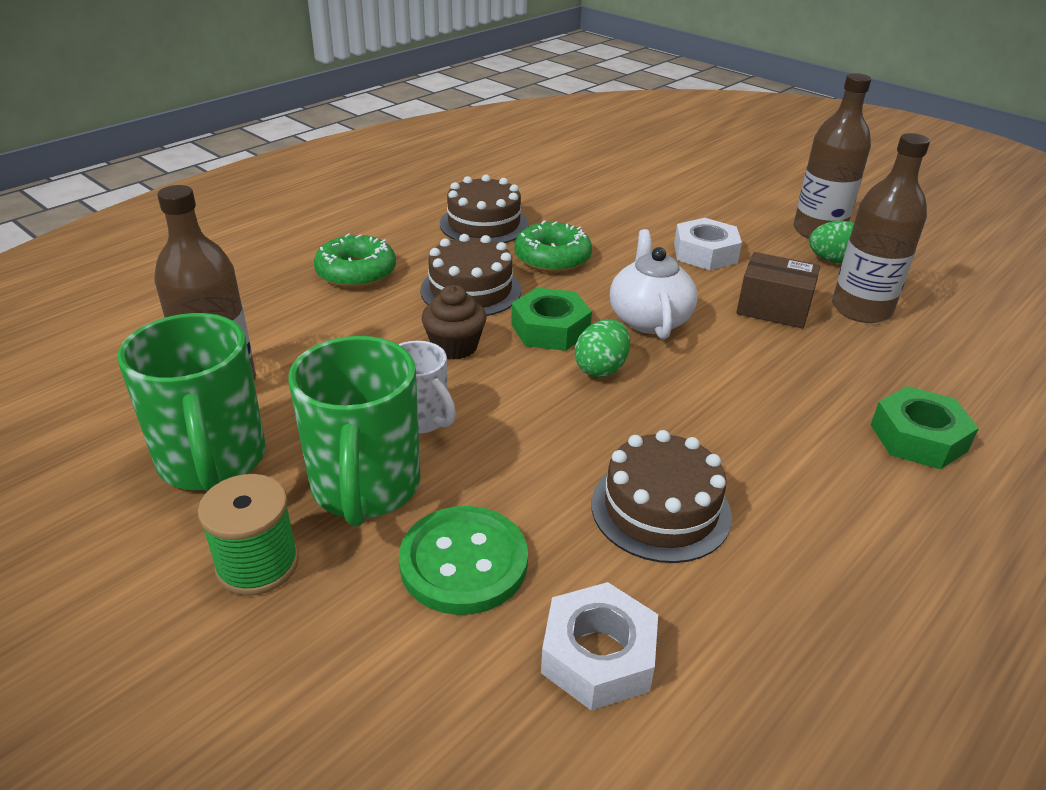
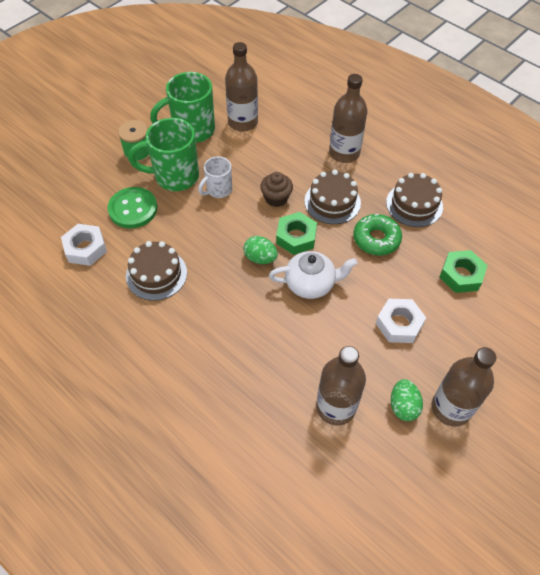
camera: 90 degrees right, 20 degrees up
(356, 272) = (344, 153): green donut -> brown bottle
(773, 308) = (330, 352): brown box -> none
(918, 437) = (202, 398): green nut -> green nut (461, 275)

